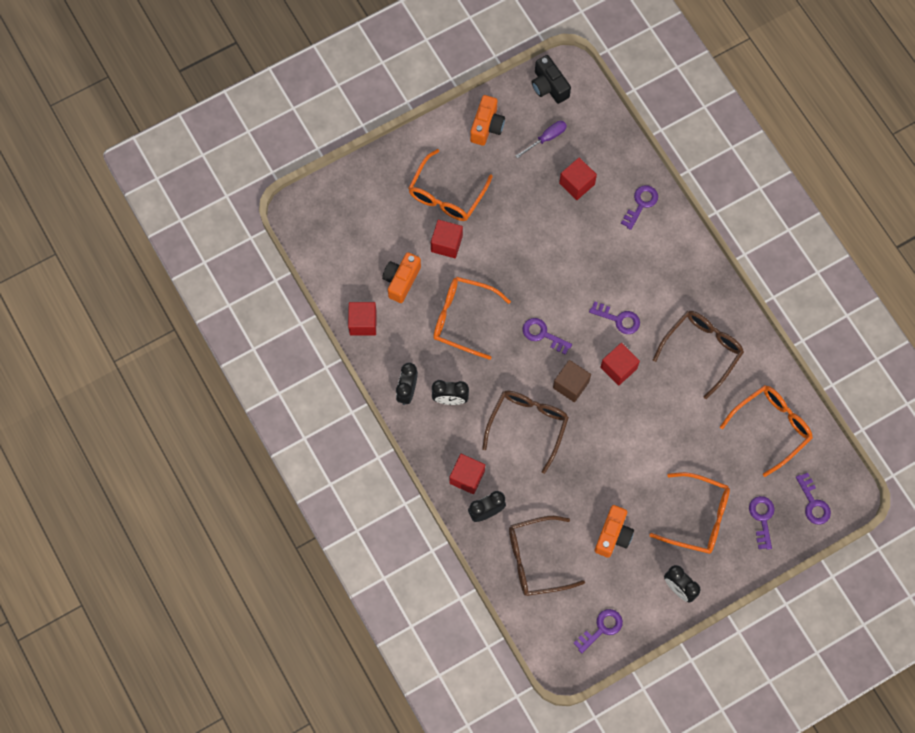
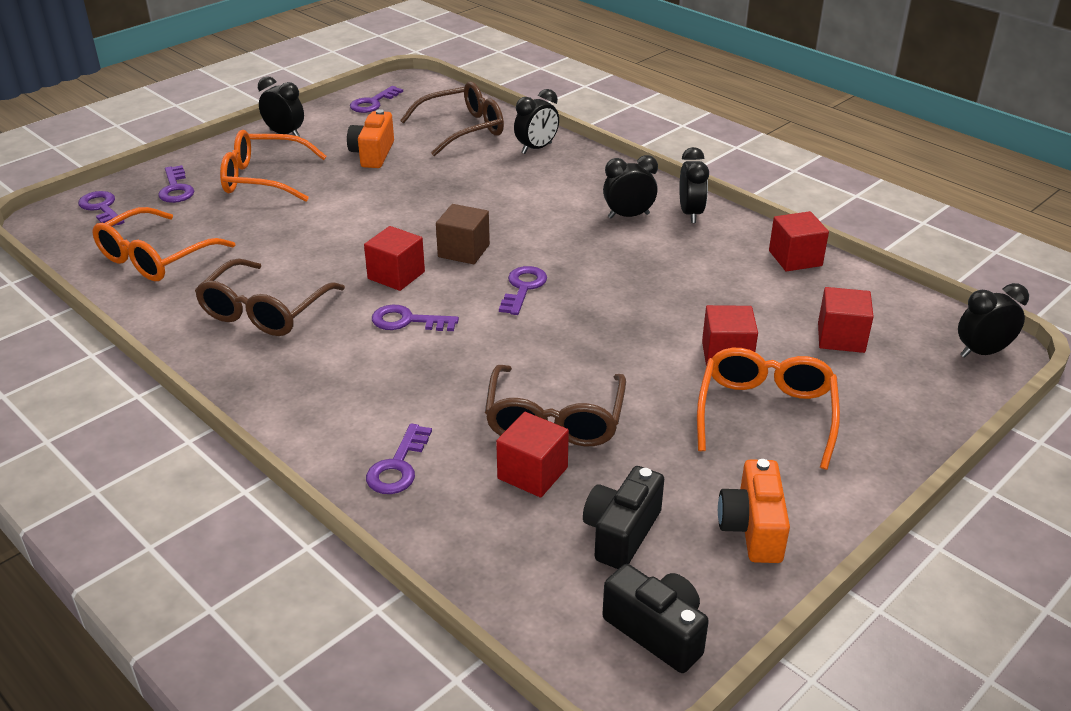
camera: 165 degrees right, 35 degrees down
(305, 211) = (982, 352): none -> black clock
(401, 280) = (770, 305): orange camera -> none
(462, 318) = (653, 284): orange glasses -> none
(467, 477) = (573, 166): red cube -> red cube (841, 337)
(528, 425) = (511, 211): brown glasses -> brown glasses (554, 420)
(543, 334) = (523, 288): purple key -> purple key turned 90 degrees counterclockwise
(546, 138) = (621, 533): purple screwdriver -> black camera

